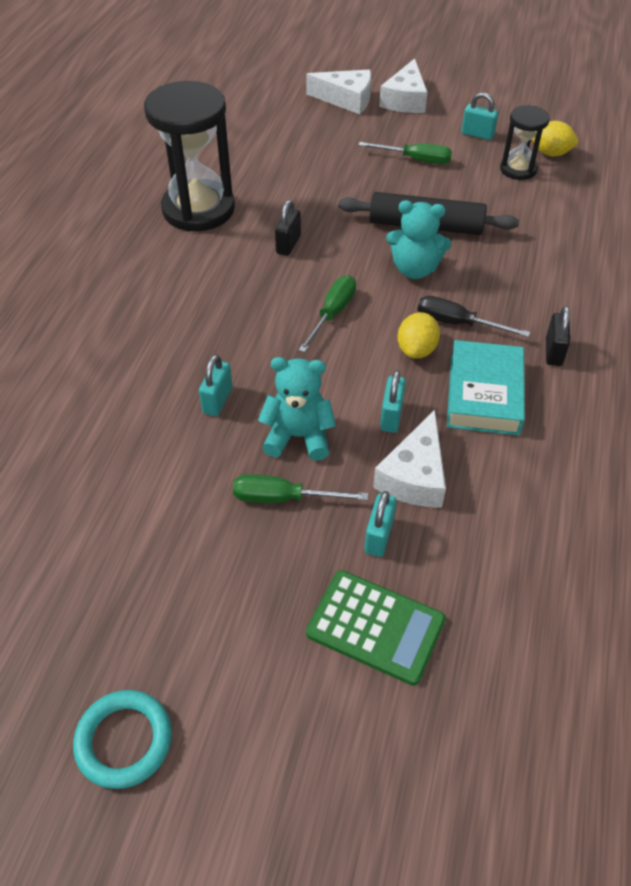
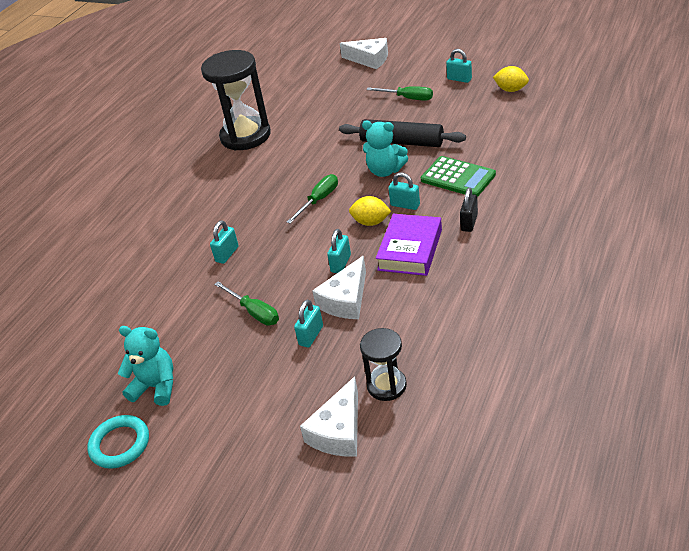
camera: 15 degrees right, 10 degrees down
(283, 498) = (254, 312): green screwdriver -> green screwdriver turned 150 degrees counterclockwise
(288, 244) = (301, 157): black padlock -> none
(298, 436) = (274, 276): turquoise teddy bear -> turquoise teddy bear (156, 387)
(375, 627) = (293, 388): green calculator -> green calculator (458, 177)
(405, 100) = (412, 57): white cheese -> white cheese (338, 431)
(416, 350) = (371, 222): yellow lemon -> yellow lemon turned 75 degrees clockwise
(457, 323) = (405, 205): black screwdriver -> turquoise padlock
(484, 394) = (410, 250): turquoise book -> purple book
(518, 169) = (482, 102): black hourglass -> black hourglass (386, 385)

